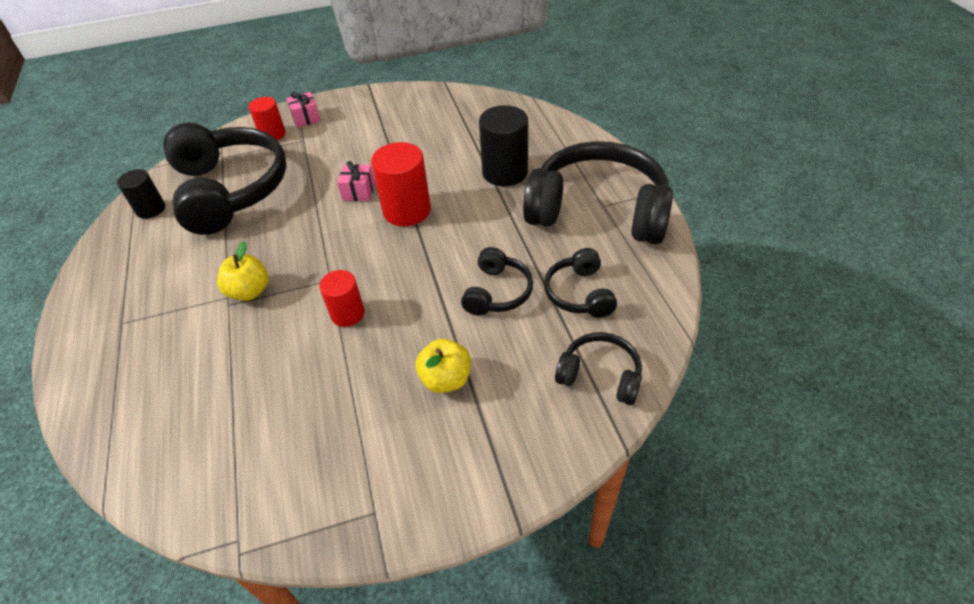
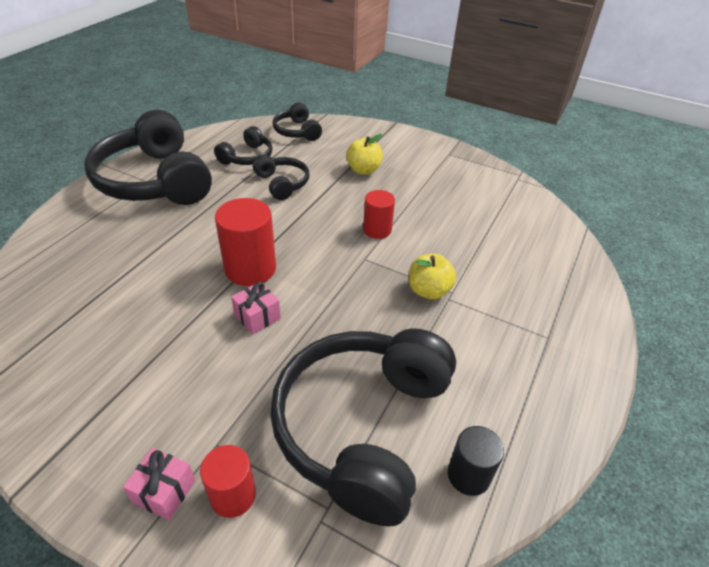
camera: 140 degrees left, 5 degrees down
(497, 292) = (282, 183): black headphones -> black headphones turned 90 degrees clockwise
(505, 172) = (143, 244): black cylinder -> none

